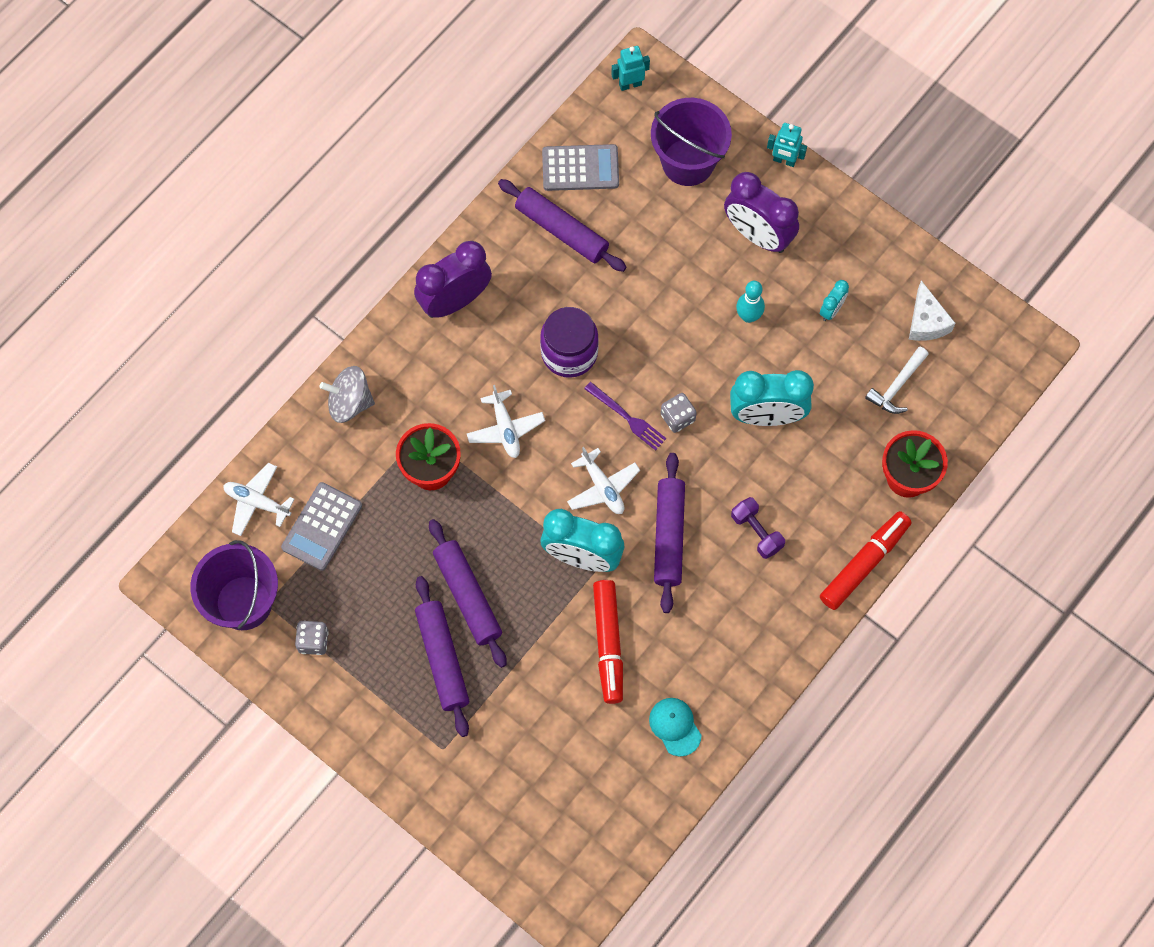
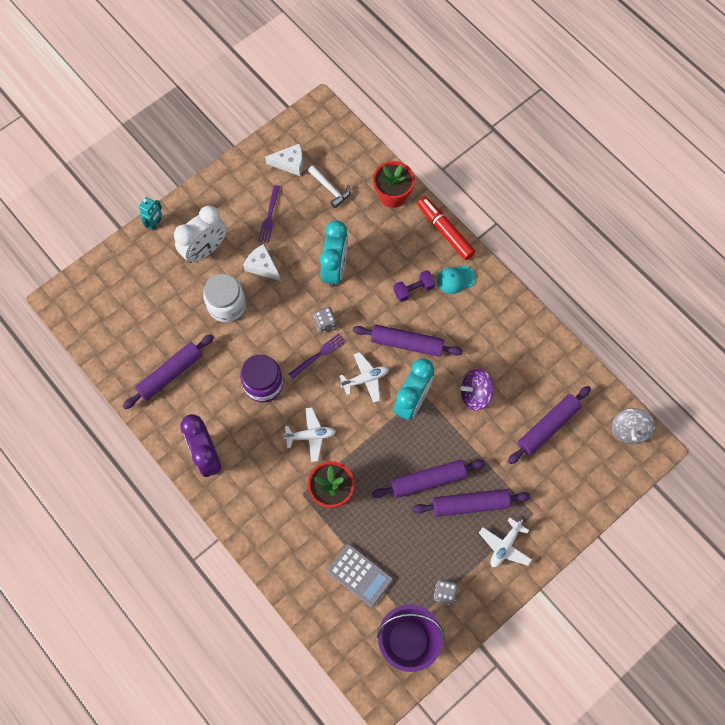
camera: 80 degrees left, 0 degrees up
(257, 502) = (333, 620): white plane -> white plane (504, 546)
(350, 402) = (269, 541): grey spinning top -> grey spinning top (628, 430)
(577, 755) = (548, 426): none -> purple rolling pin
(580, 168) = (125, 353): grey calculator -> none
(608, 644) = (475, 394): red marker -> purple spinning top
(630, 84) = (70, 309): turquoise robot -> none
(675, 726) = (536, 363): turquoise cap -> turquoise cap (455, 279)
(678, 281) = (227, 305): none -> white jar
(688, 162) = (140, 283): purple bucket -> none
(748, 316) = (262, 266): turquoise bowling pin -> white cheese
(757, 235) = (205, 250): purple clock -> white clock
(831, 310) = (269, 216): turquoise clock -> purple fork

